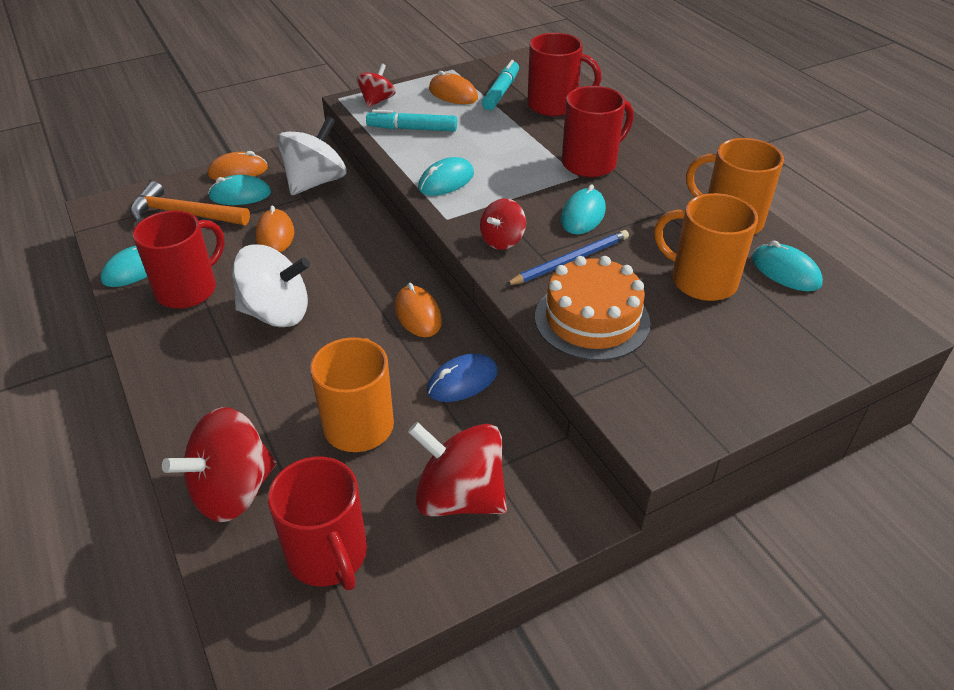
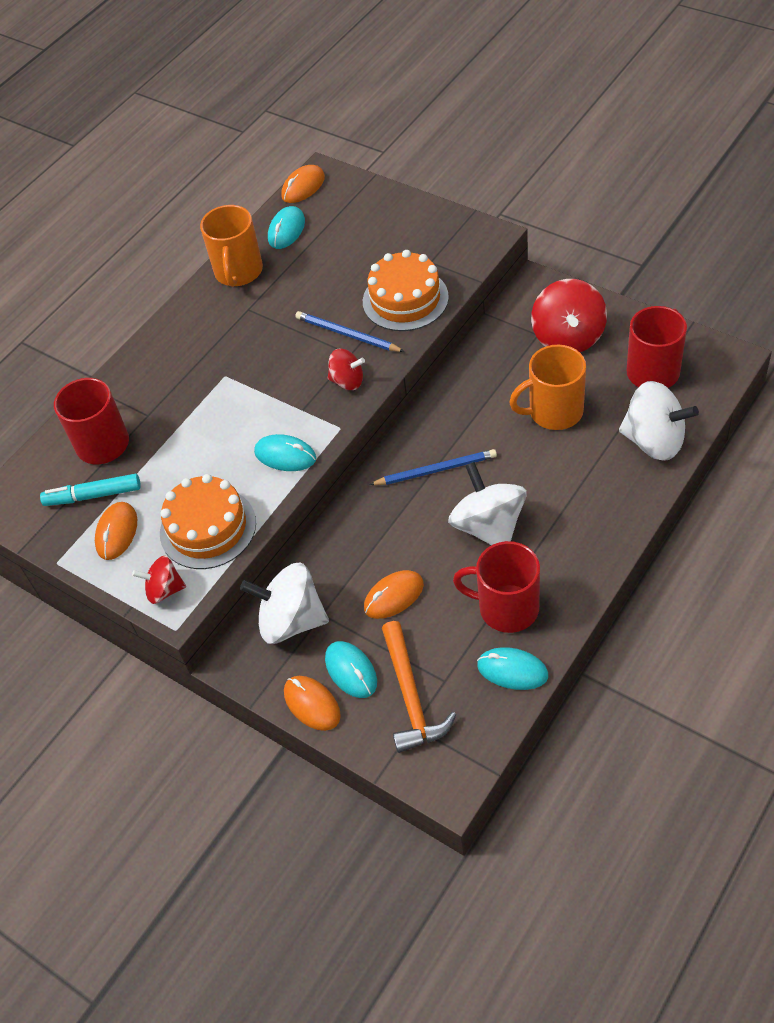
camera: 110 degrees left, 10 degrees up
(233, 491) = (654, 441): red spinning top -> white spinning top
(374, 306) = (436, 470): none -> blue pencil
(412, 129) = (208, 528): turquoise marker -> orange cake
(418, 314) = (427, 439): orange mouse -> orange mouse (303, 187)
(462, 381) = (476, 381): blue mouse -> none
(583, 215) = (283, 350): turquoise mouse -> none
(590, 163) = (199, 376): red mug -> none
(701, 281) = (325, 264): orange mug -> none

